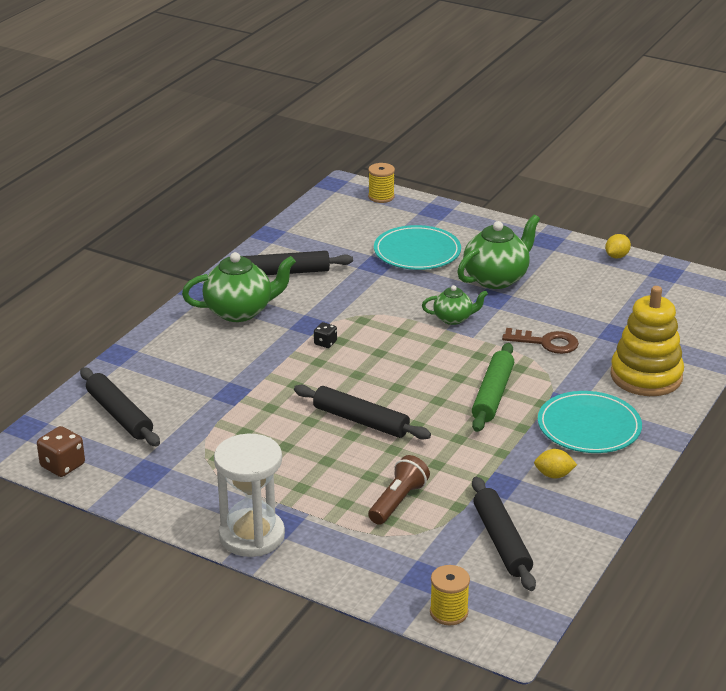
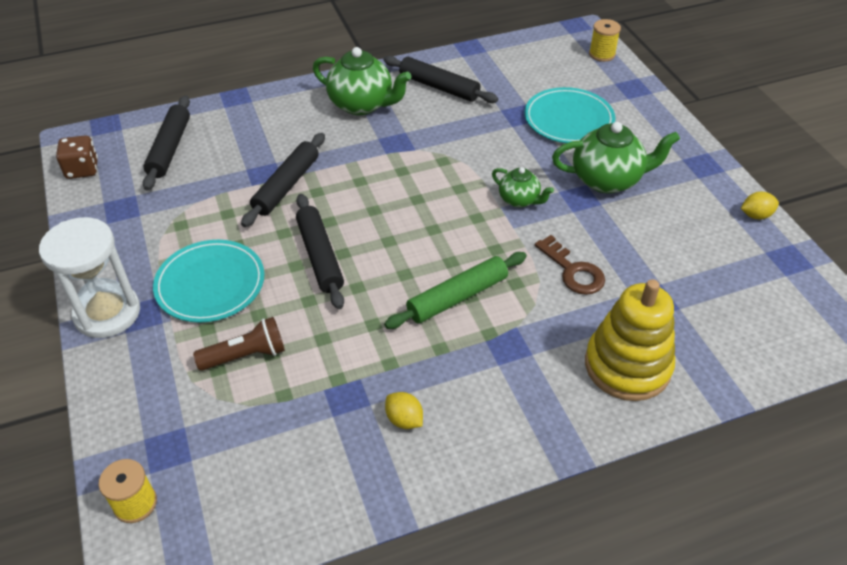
camera: 40 degrees right, 15 degrees up
(325, 343) = (387, 166): black dice -> none
(502, 541) = (271, 460): black rolling pin -> black rolling pin (286, 186)
(589, 426) = (502, 387): turquoise plate -> turquoise plate (210, 284)

